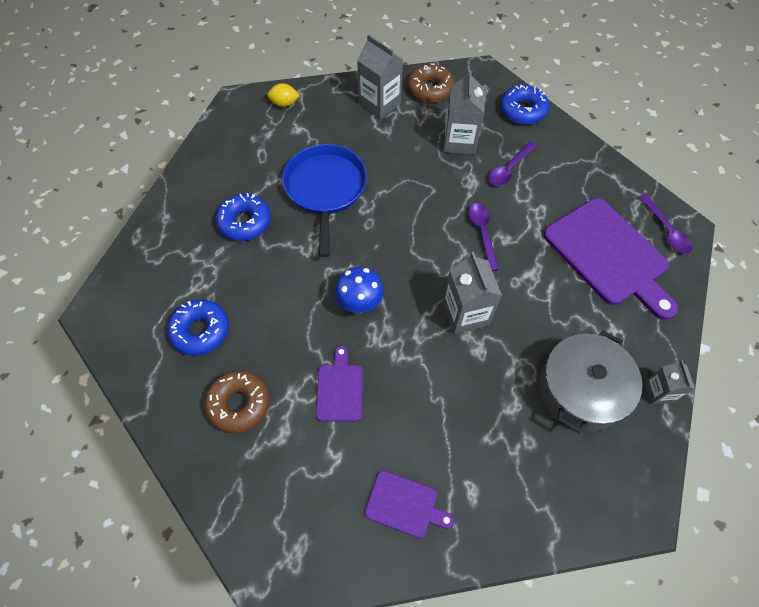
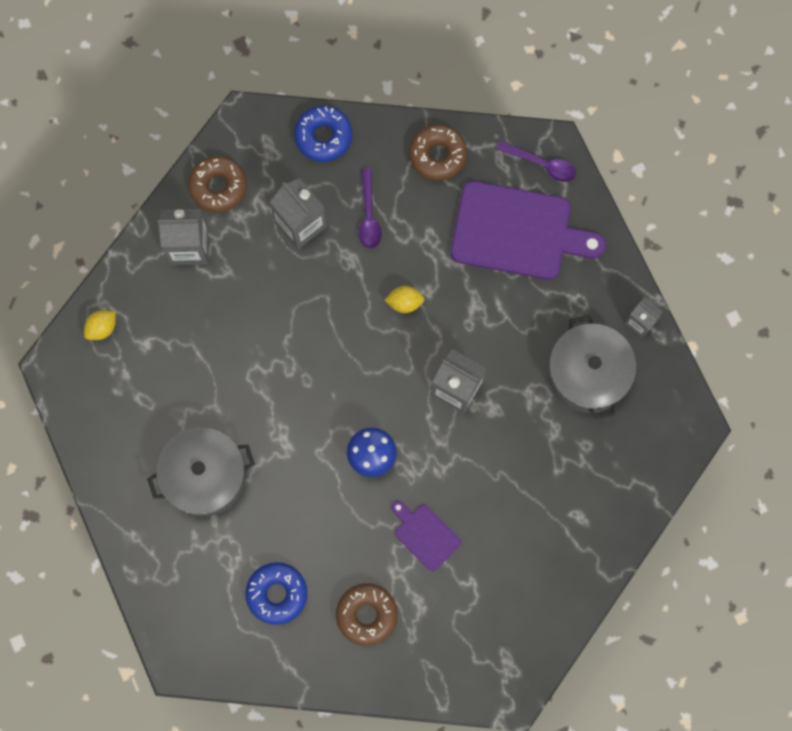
camera: 45 degrees left, 15 degrees up
(245, 222) = (205, 476): blue donut -> grey pot
(325, 189) = (237, 381): blue pan -> none
(405, 505) = (545, 568): purple cutting board -> none
(482, 233) = (404, 302): purple spoon -> yellow lemon
(591, 171) = (437, 155): none -> brown donut

